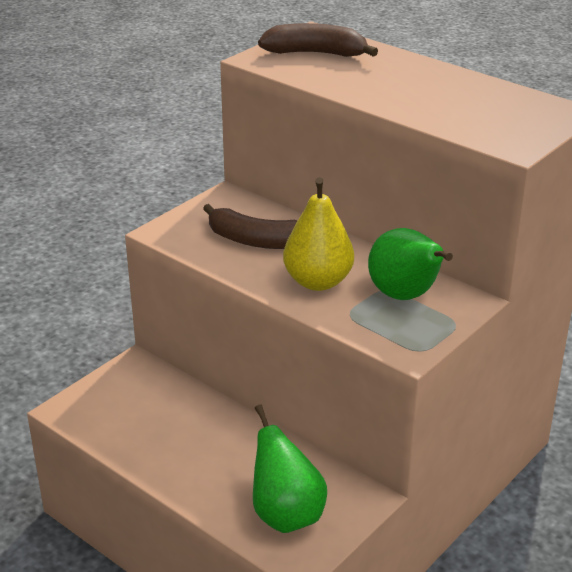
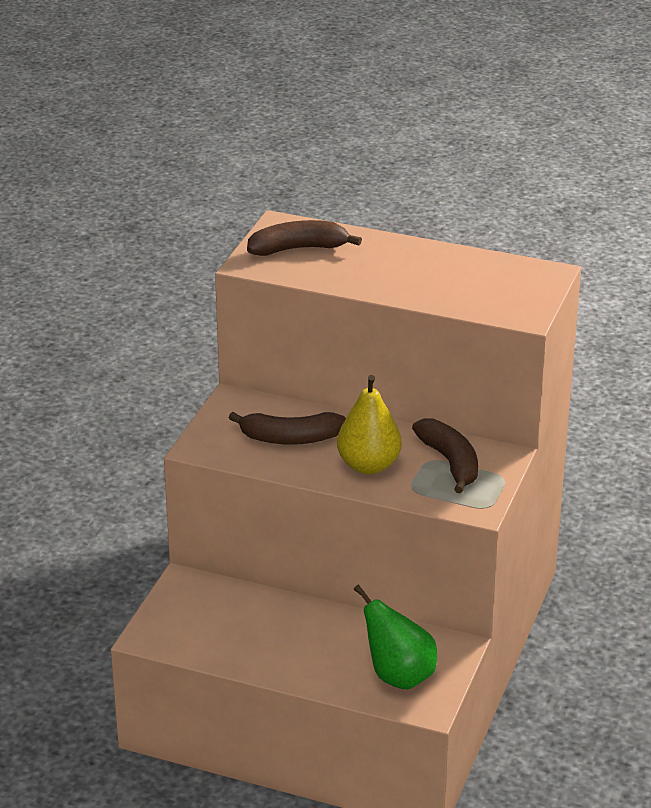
camera: 20 degrees left, 0 degrees up
(405, 296) = (450, 462): green pear -> brown banana

